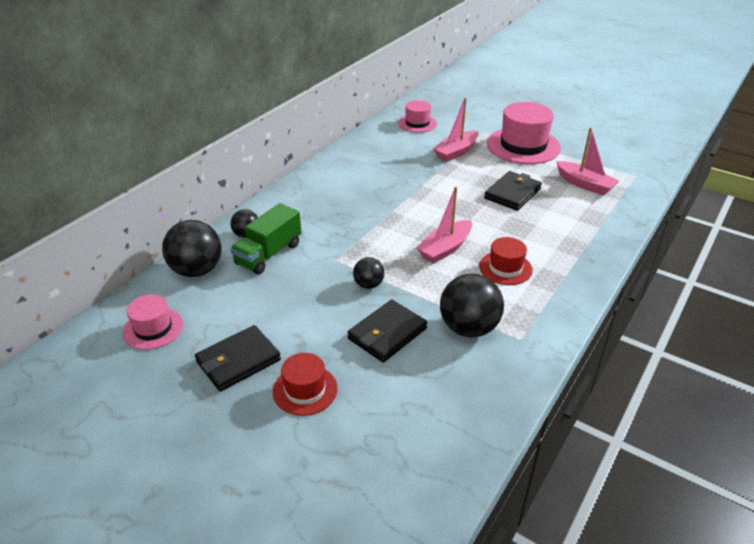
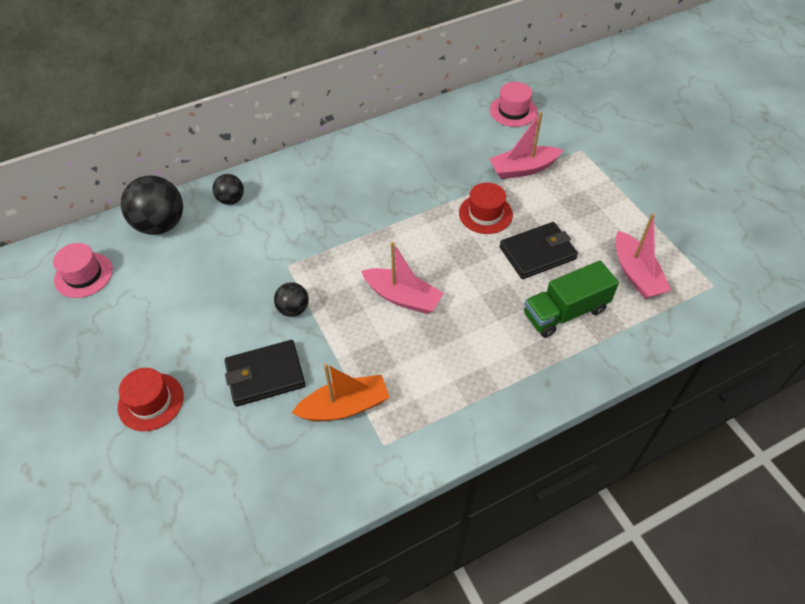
camera: 30 degrees right, 15 degrees up
(238, 361) = (122, 343): black wallet -> none
(268, 254) = (233, 231): green truck -> green truck (565, 312)
(445, 248) = (402, 297): pink boat -> pink boat turned 135 degrees counterclockwise
(468, 328) = (344, 406): black ball -> orange boat
(505, 268) = (443, 350): red hat -> red hat (485, 214)
(523, 146) = (610, 188): pink hat -> none

